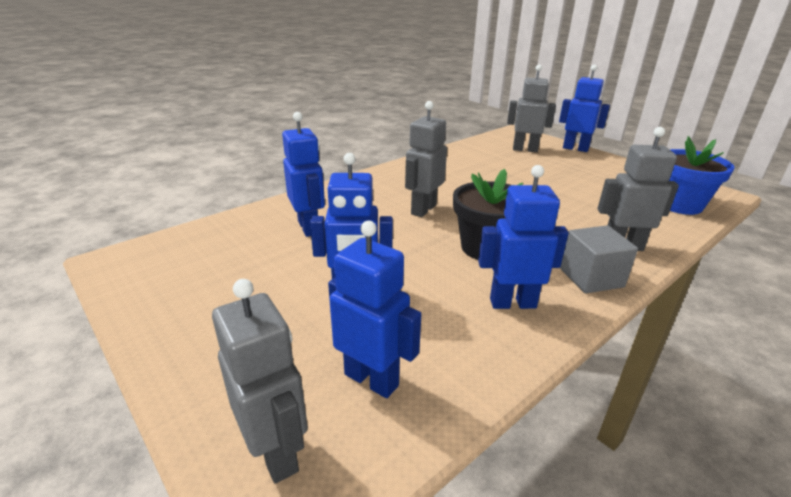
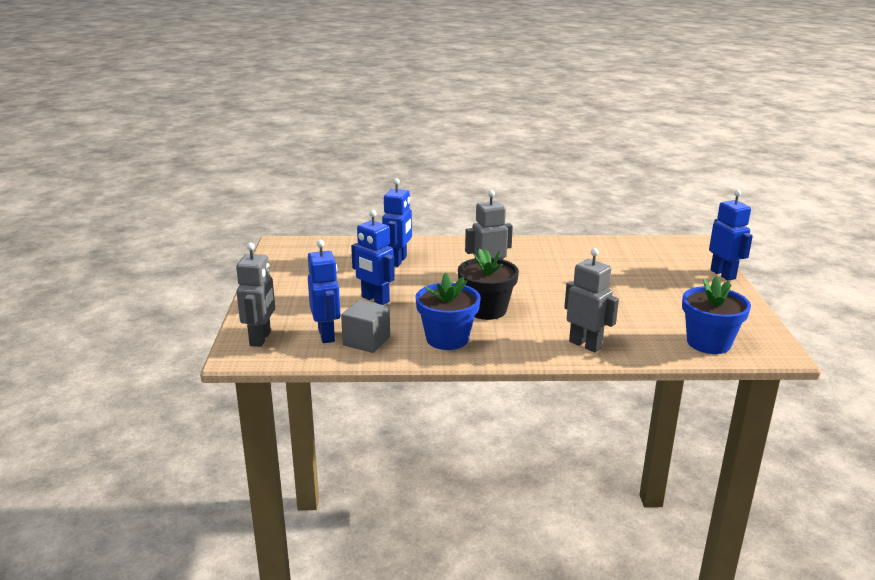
camera: 40 degrees right, 5 degrees down
(512, 303) = (447, 339): blue robot -> blue flower pot
(525, 149) = (667, 260): grey robot -> none
(591, 277) = (522, 348): grey cube -> grey cube (366, 341)

